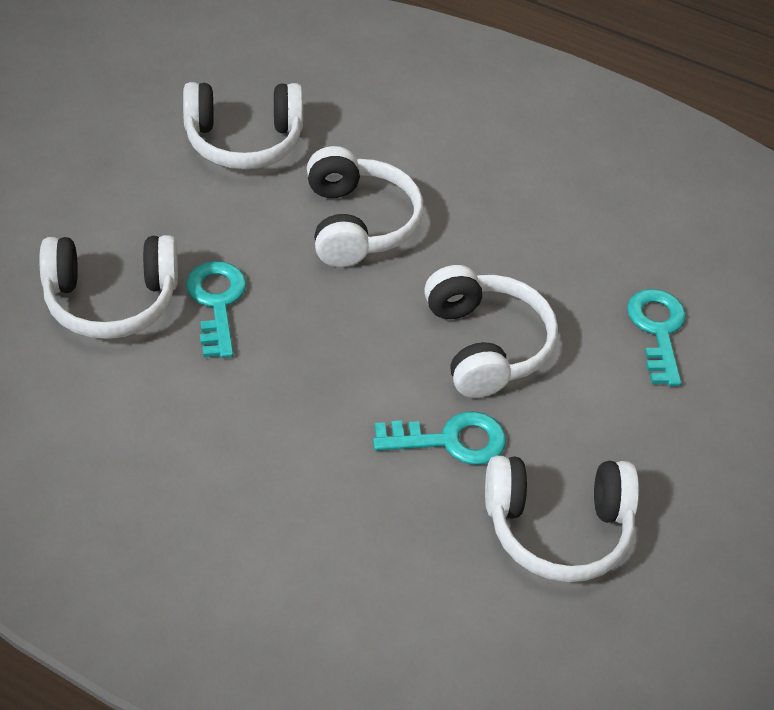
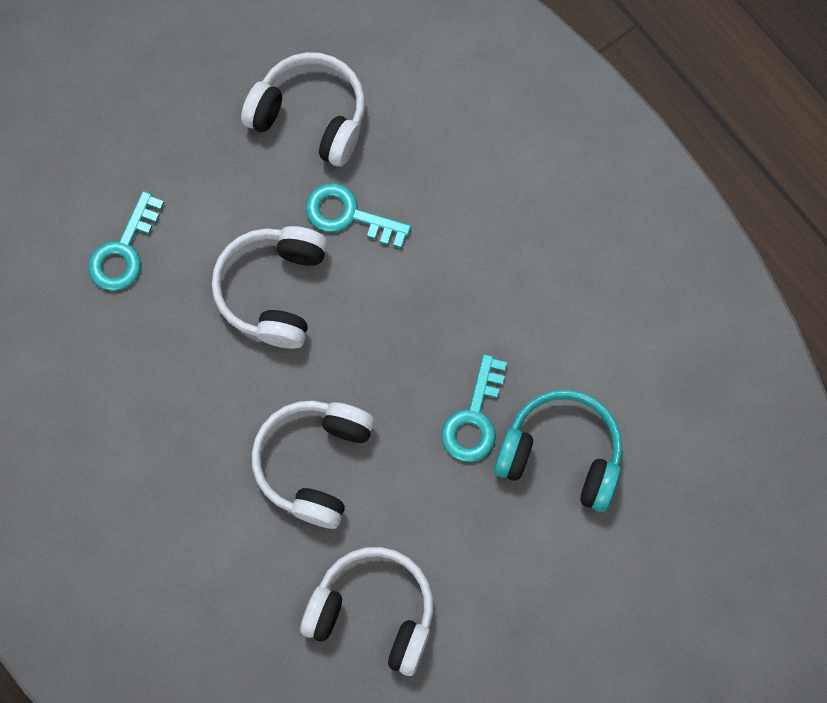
camera: 150 degrees left, 25 degrees up
(111, 300) = (561, 454): white headphones -> turquoise headphones

